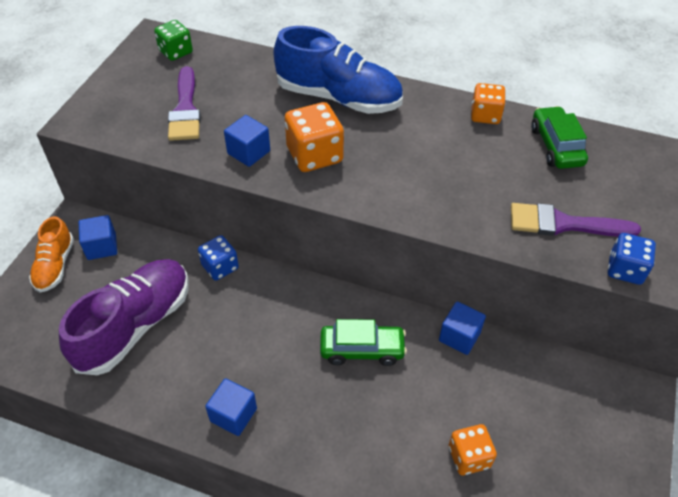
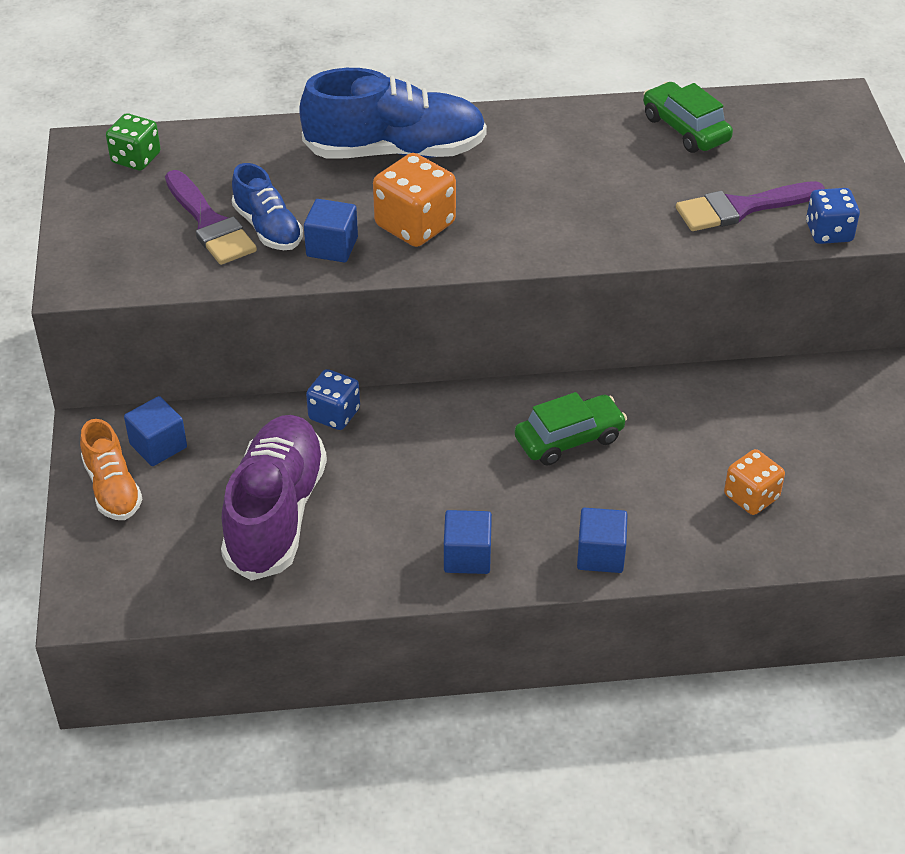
camera: 25 degrees left, 5 degrees down
(218, 125) = (268, 228): none -> blue shoe
(459, 336) = (670, 386): blue cube -> blue cube (600, 555)
(485, 115) = (585, 119): orange dice -> none

